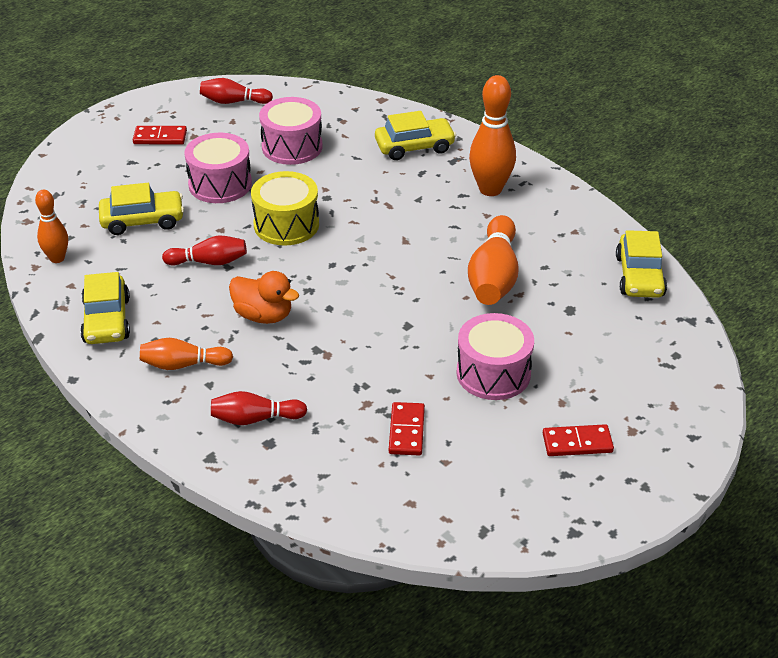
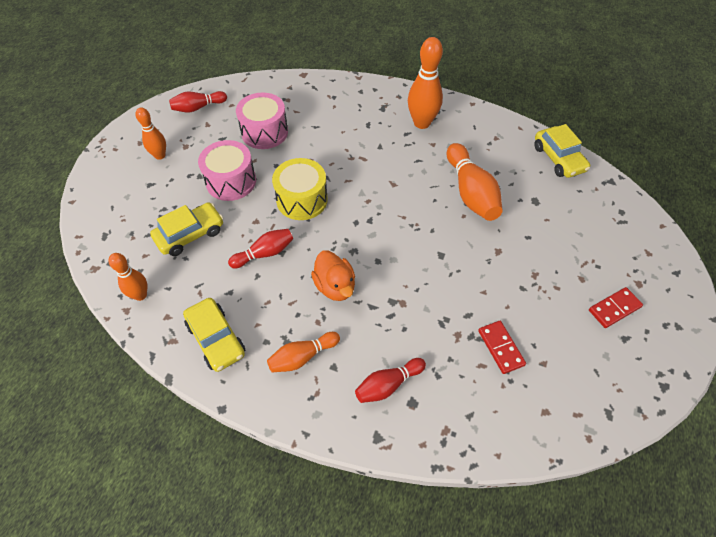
camera: 25 degrees left, 15 degrees up
(160, 137) = (160, 155): red domino -> orange bowling pin
(263, 315) = (335, 286): orange duck -> orange duck turned 60 degrees clockwise
(414, 147) = (350, 105): yellow car -> none
(493, 373) = (523, 273): pink drum -> none

